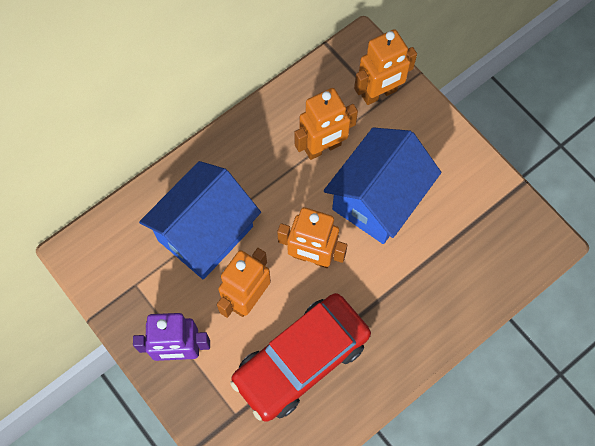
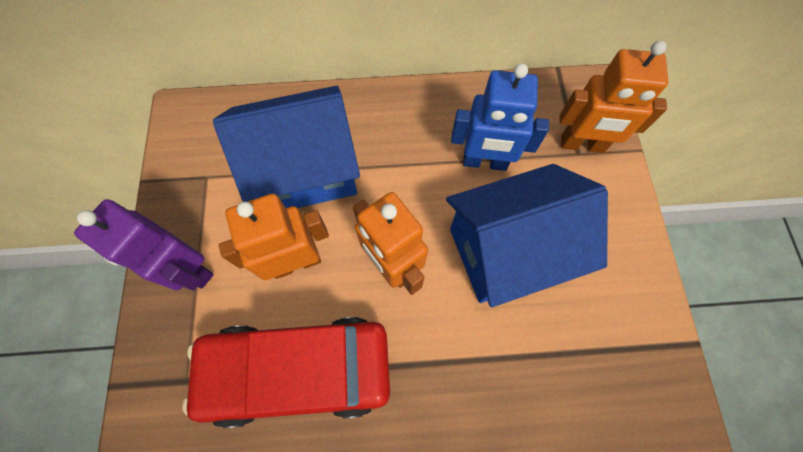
camera: 35 degrees right, 0 degrees up
(323, 148) = (484, 162): orange robot -> blue robot

